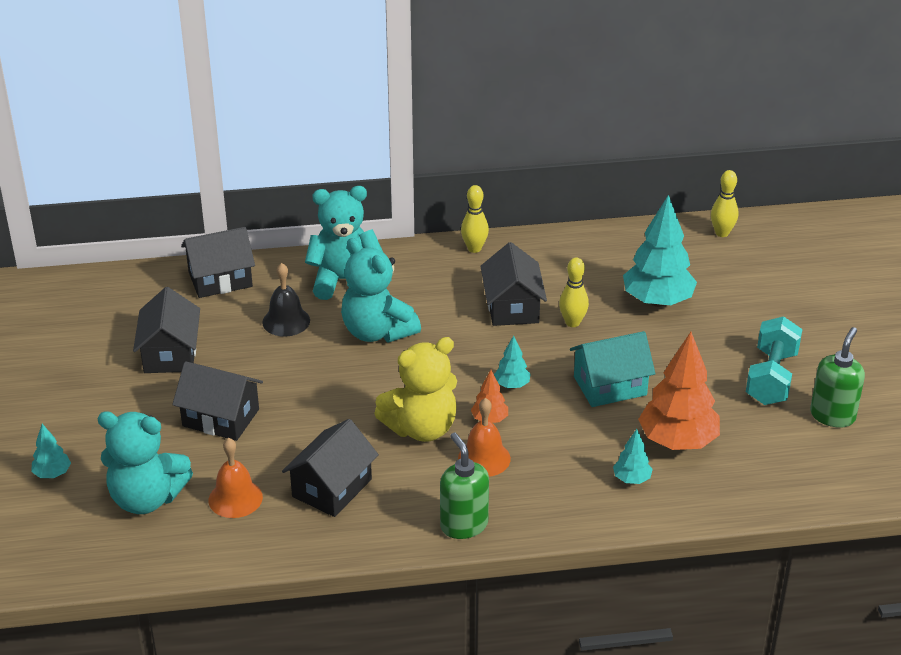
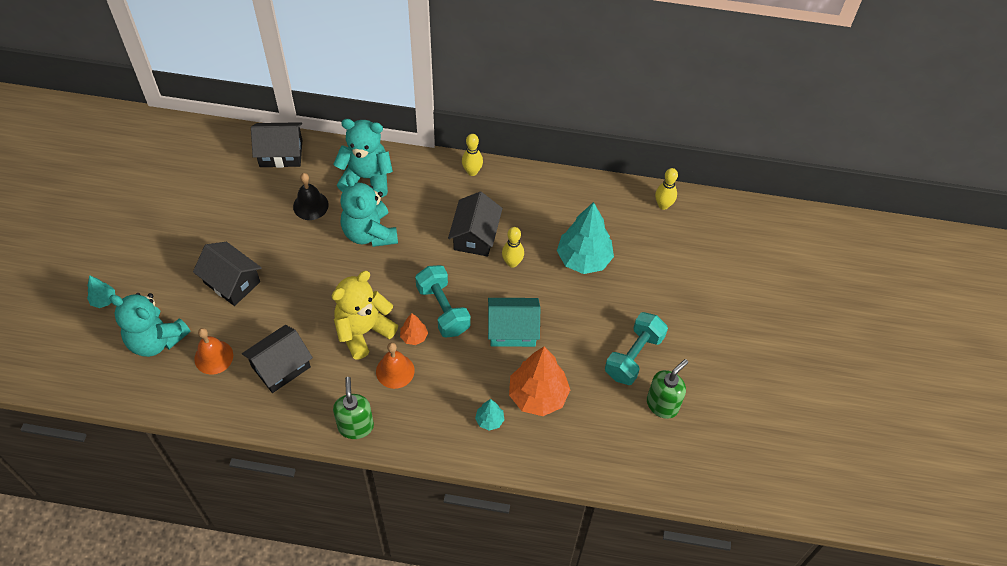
camera: 15 degrees right, 20 degrees up
(170, 354) = (220, 214): black house -> none
(421, 428) = (363, 331): yellow teddy bear -> yellow teddy bear turned 150 degrees clockwise
(512, 385) = (443, 309): turquoise tree -> turquoise dumbbell

